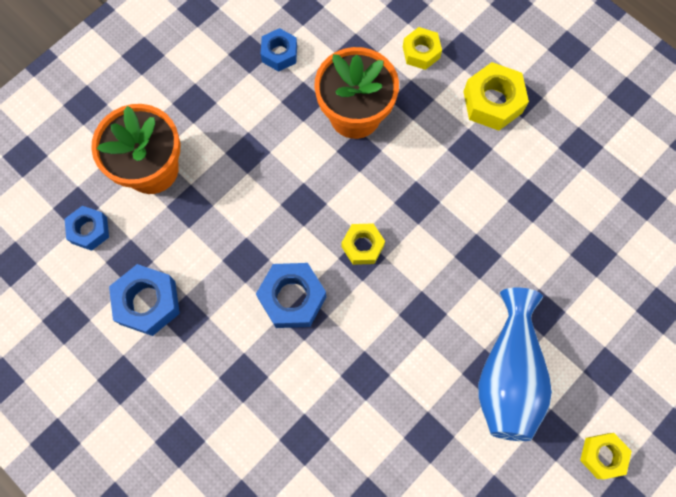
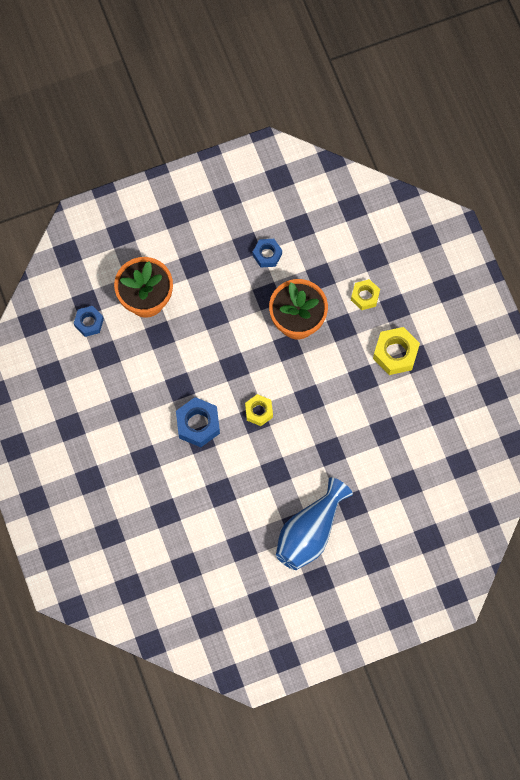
camera: 25 degrees right, 0 degrees up
(148, 303) = (106, 386): blue nut -> none
(602, 455) = (342, 605): yellow nut -> none

